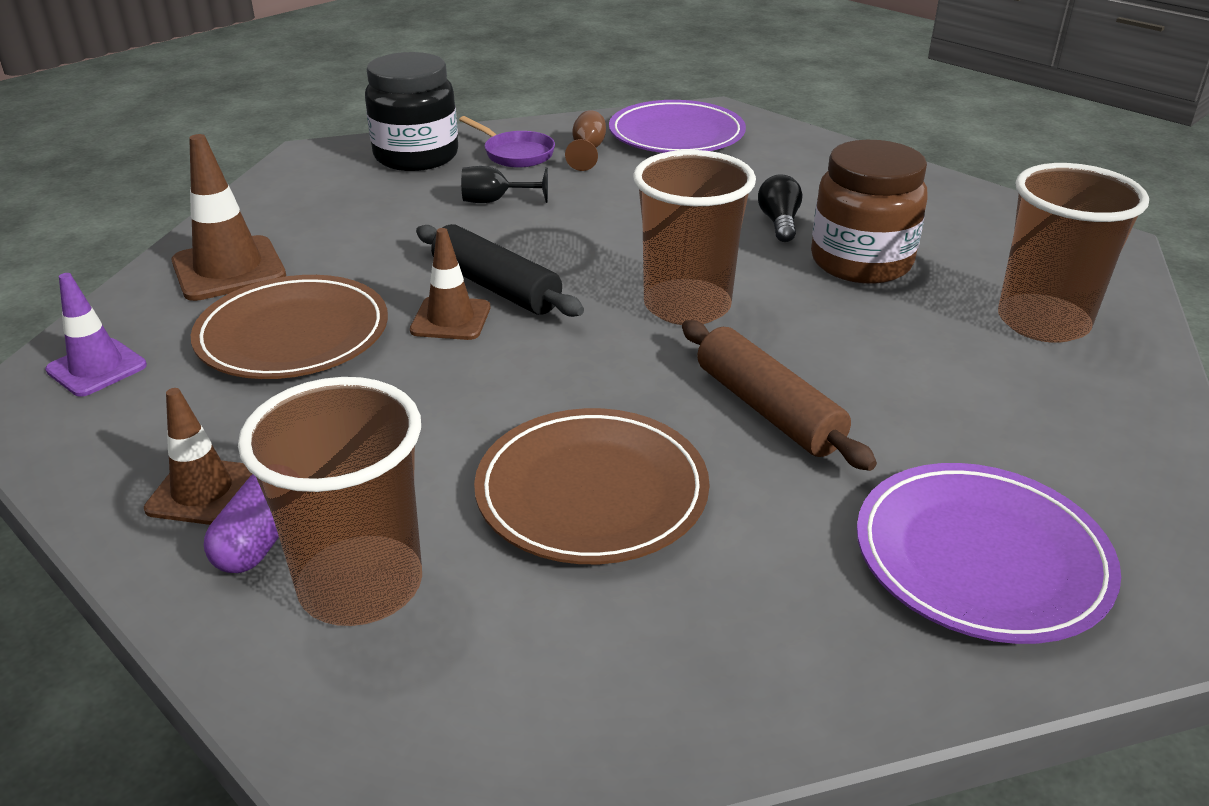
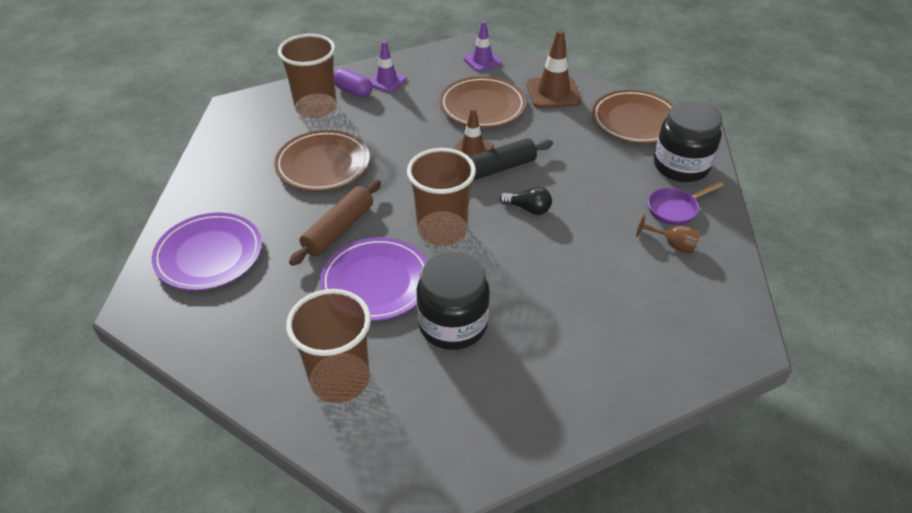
camera: 110 degrees right, 10 degrees up
(202, 491) = (387, 81): brown traffic cone -> purple traffic cone
(306, 193) = (635, 120): none -> brown plate
(495, 201) = (601, 187): black goblet -> none
(676, 135) = (695, 302): purple plate -> purple plate (376, 282)
(768, 409) = (339, 229): brown rolling pin -> brown rolling pin turned 45 degrees counterclockwise
(779, 223) = (523, 306): black light bulb -> black light bulb (528, 209)
(861, 262) = (453, 325): brown jar -> black jar

